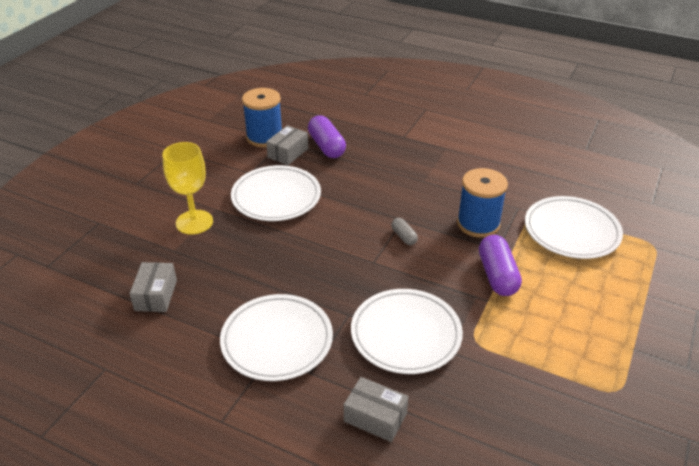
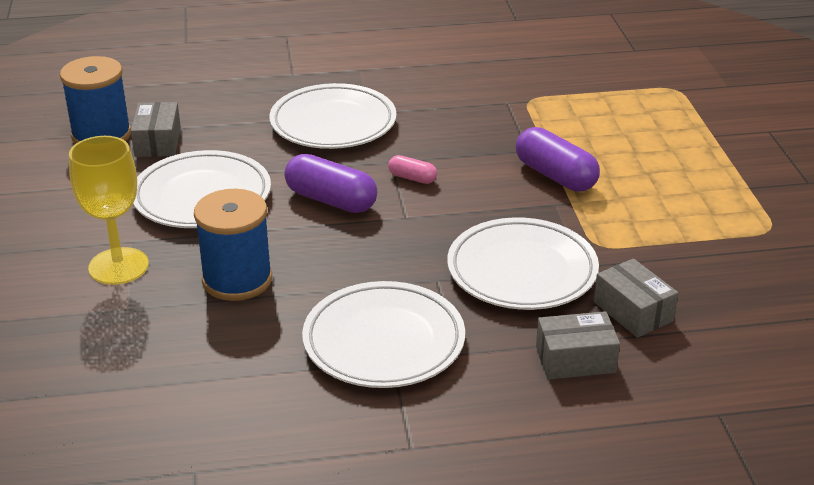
camera: 35 degrees left, 5 degrees down
(156, 295) = (165, 366): grey box -> grey box (633, 311)
(326, 146) = (203, 117): purple capsule -> purple capsule (331, 200)
(404, 236) = (412, 178): grey capsule -> pink capsule
(478, 224) = (481, 134): blue spool -> blue spool (237, 280)
(571, 231) = (585, 105): white plate -> white plate (333, 123)

